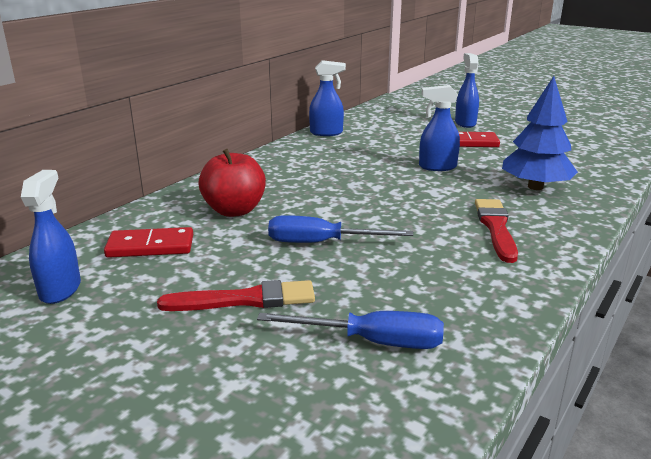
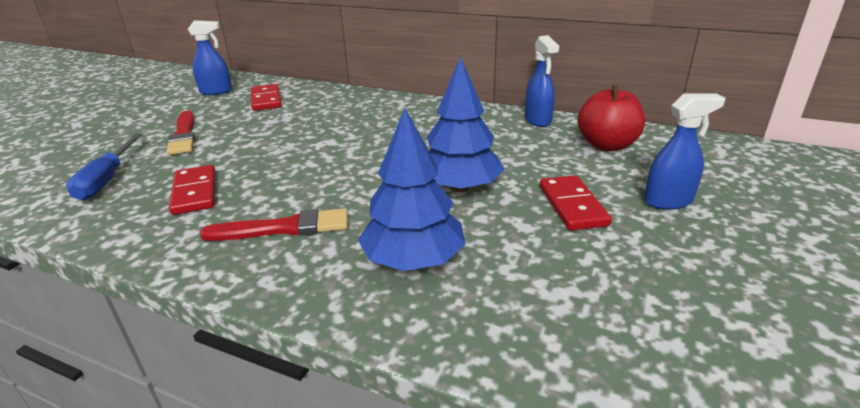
camera: 80 degrees right, 5 degrees up
(234, 210) = (324, 112): red apple -> red apple (607, 145)
(321, 243) = (262, 148): blue screwdriver -> none
(423, 274) = (195, 192): none -> red domino
(437, 167) = (460, 187): blue spray bottle -> blue tree

